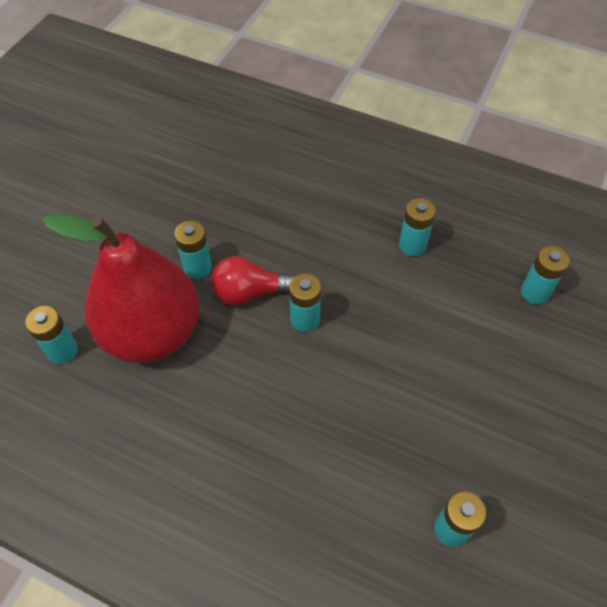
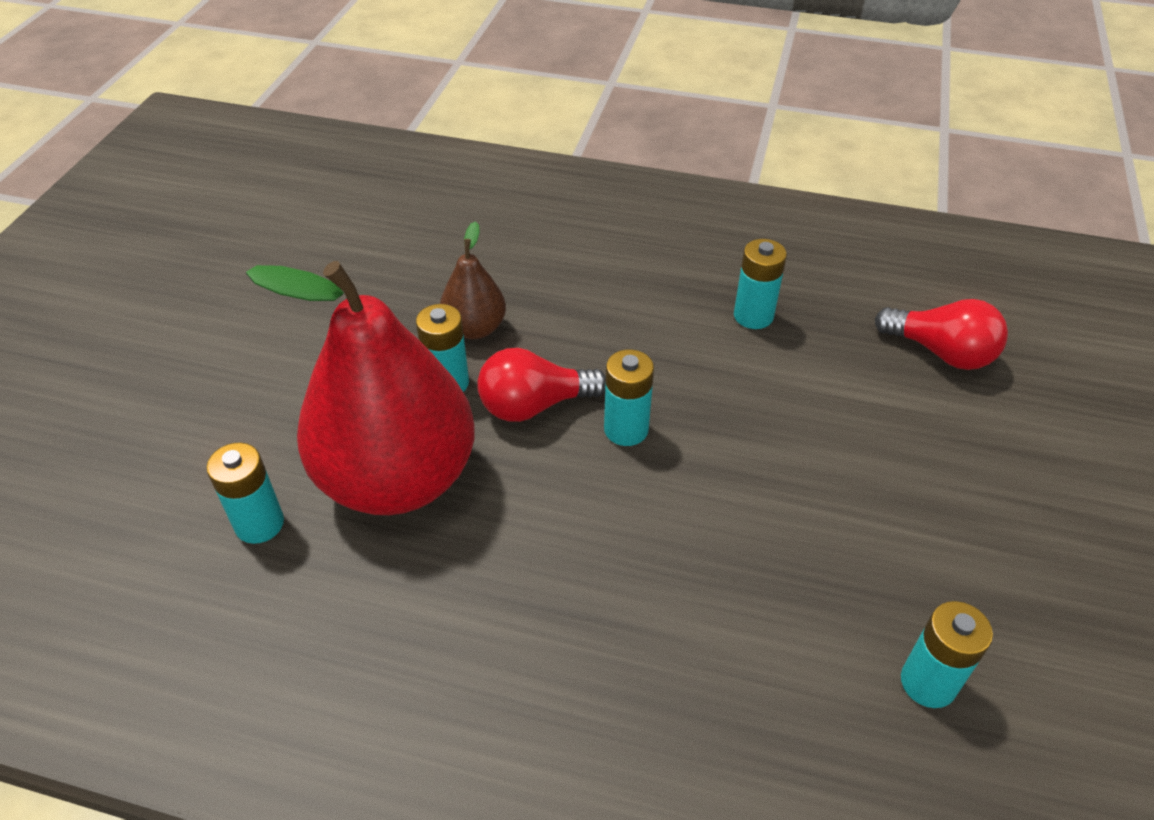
camera: 10 degrees left, 10 degrees down
(224, 229) = (475, 328): none -> brown pear
(534, 292) = (941, 352): turquoise battery -> red light bulb

